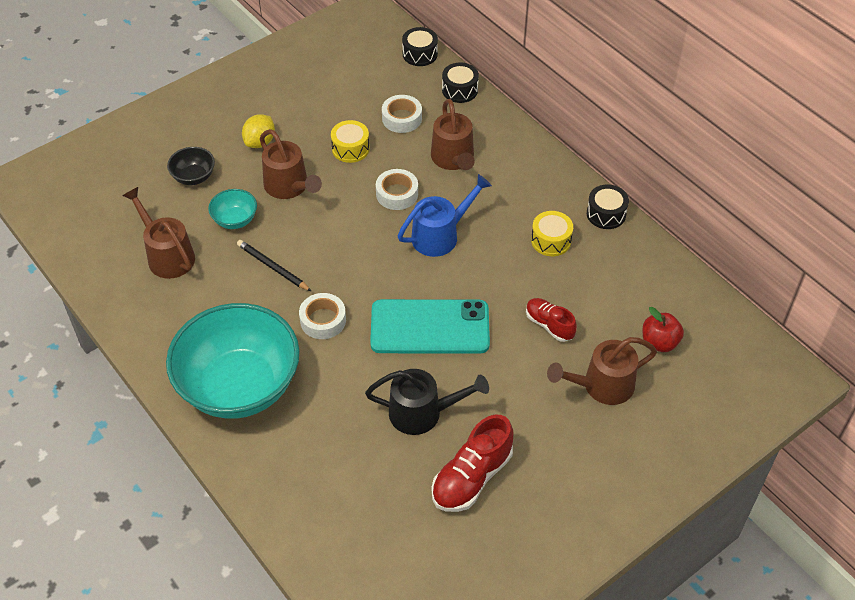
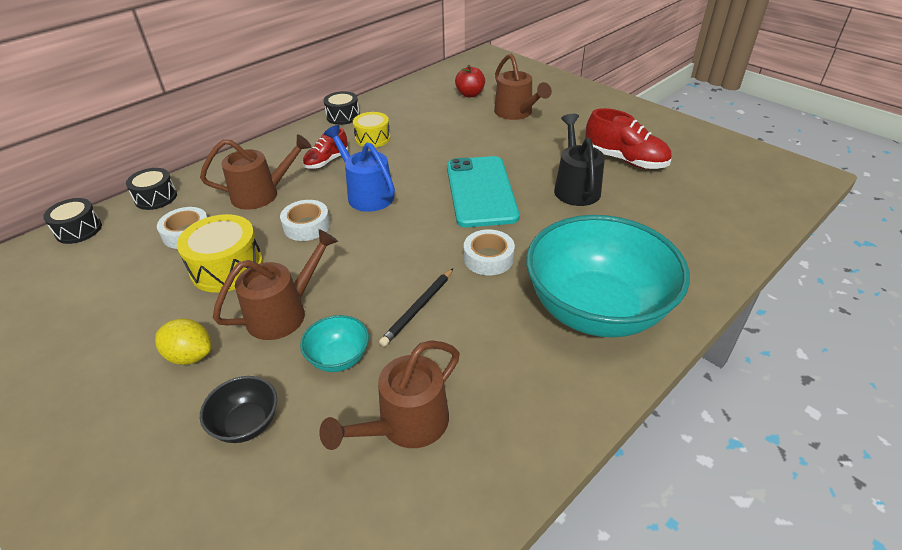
camera: 95 degrees left, 10 degrees down
(350, 149) = (227, 267): yellow drum -> yellow drum, size x1.52
(549, 325) = (464, 135): red shoe -> red shoe (327, 161)

